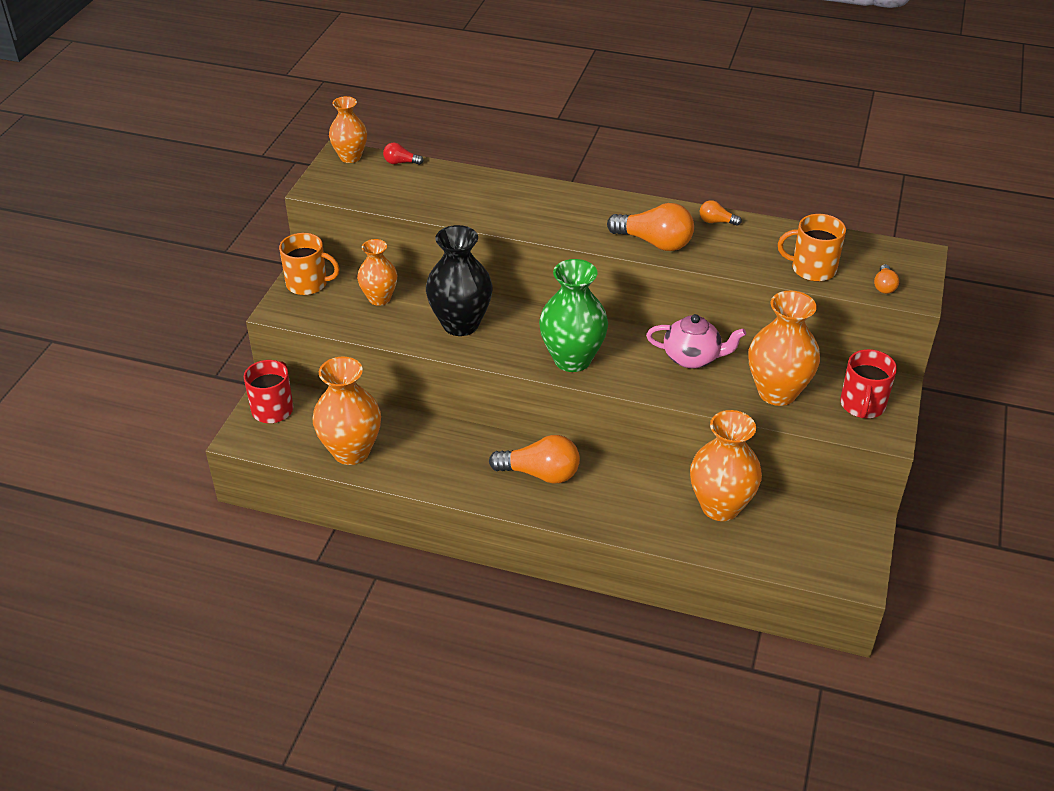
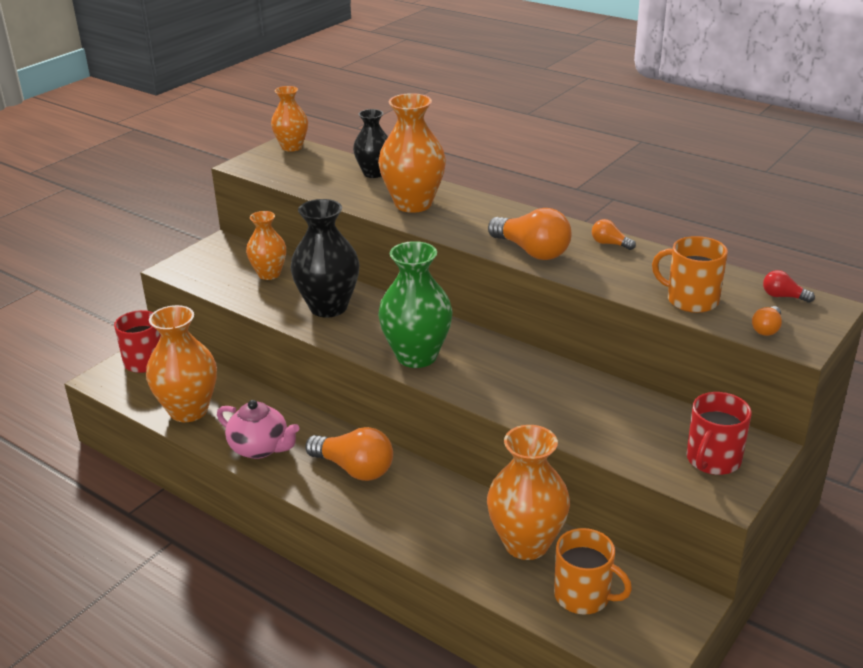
camera: 20 degrees right, 10 degrees down
(308, 284) = (215, 252): orange mug -> orange mug (583, 596)
(401, 162) = (333, 157): red light bulb -> red light bulb (783, 296)
(454, 176) = (374, 173): none -> black vase
(692, 358) = (543, 378): pink teapot -> pink teapot (260, 448)
(777, 392) = (618, 427): orange vase -> orange vase (413, 204)

